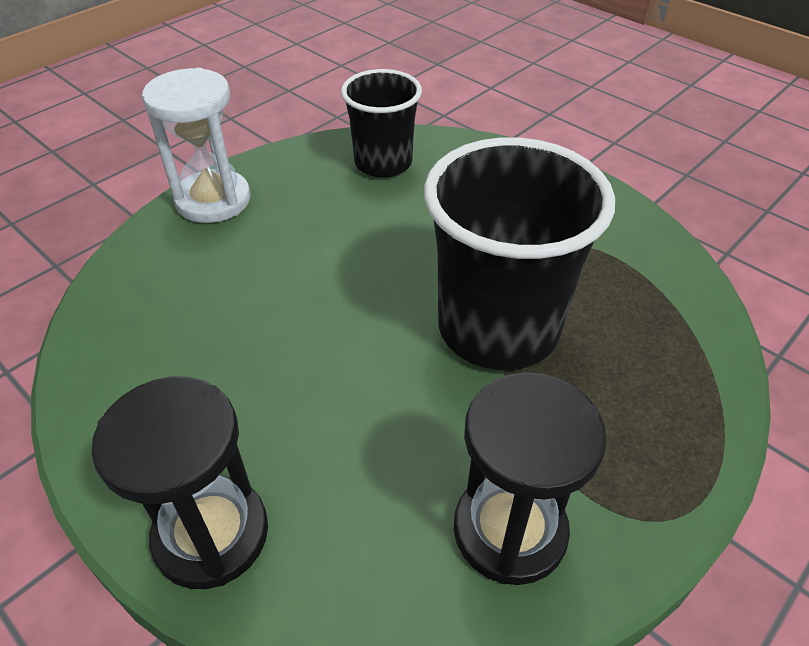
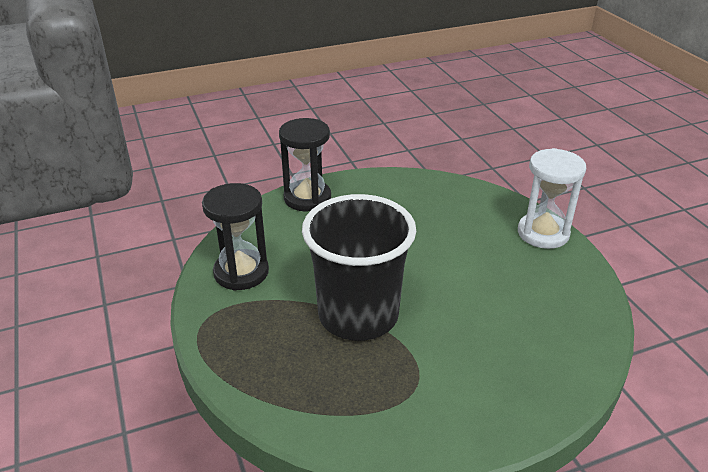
camera: 115 degrees right, 10 degrees down
(383, 163) = (564, 320): black cup -> none

